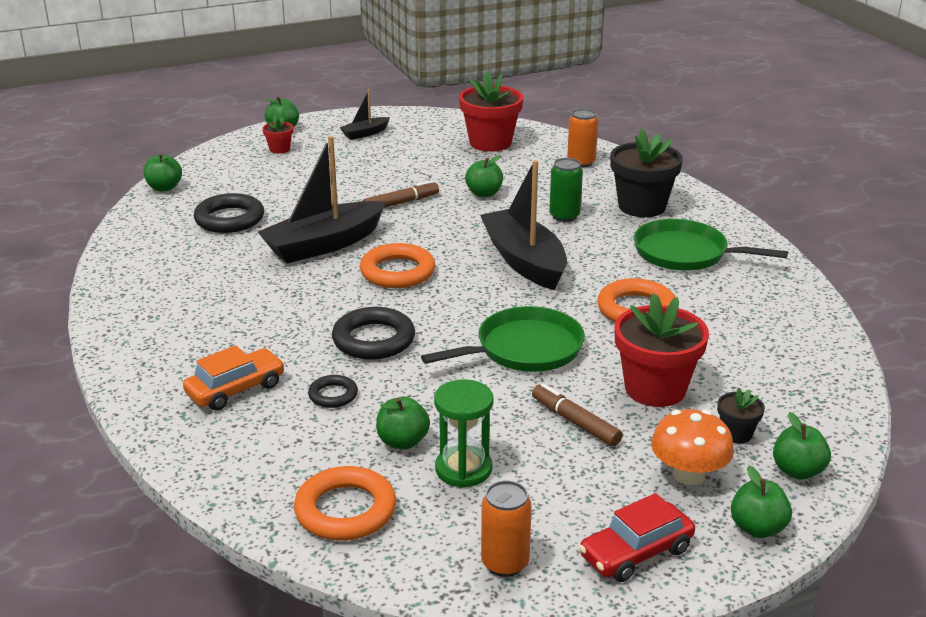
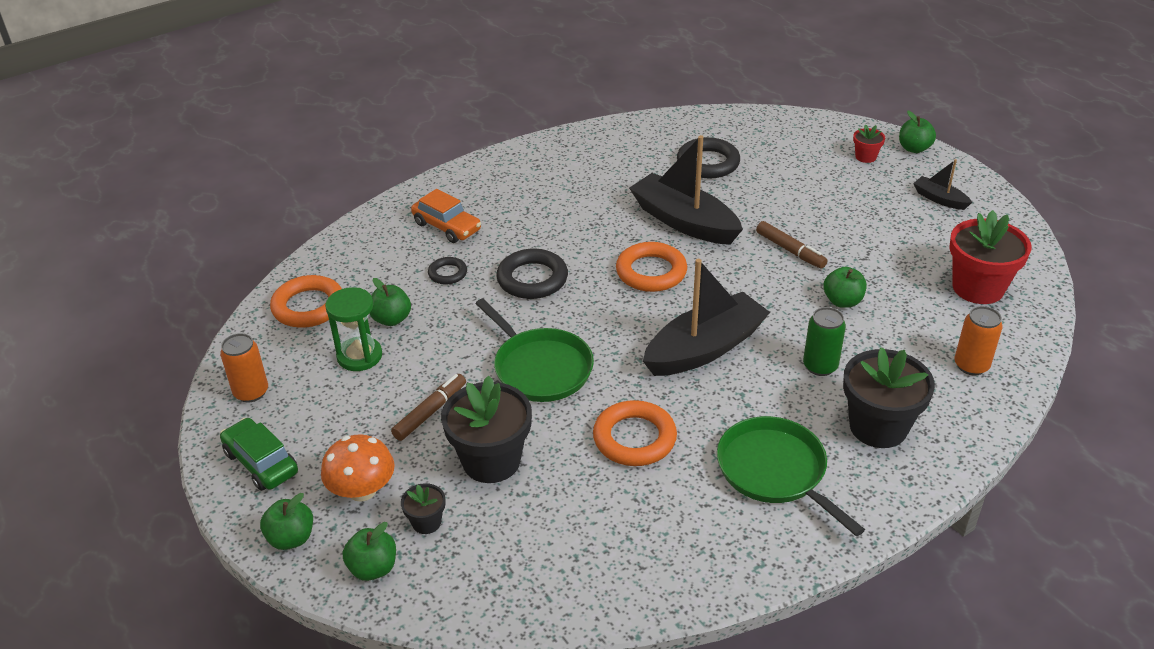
camera: 80 degrees right, 10 degrees up
(164, 188) = (749, 118): green apple -> none
(636, 553) = (261, 462): red car -> green car
(655, 389) = (491, 461): red flower pot -> black flower pot
(685, 253) = (775, 471): green pan -> green pan turned 45 degrees counterclockwise

